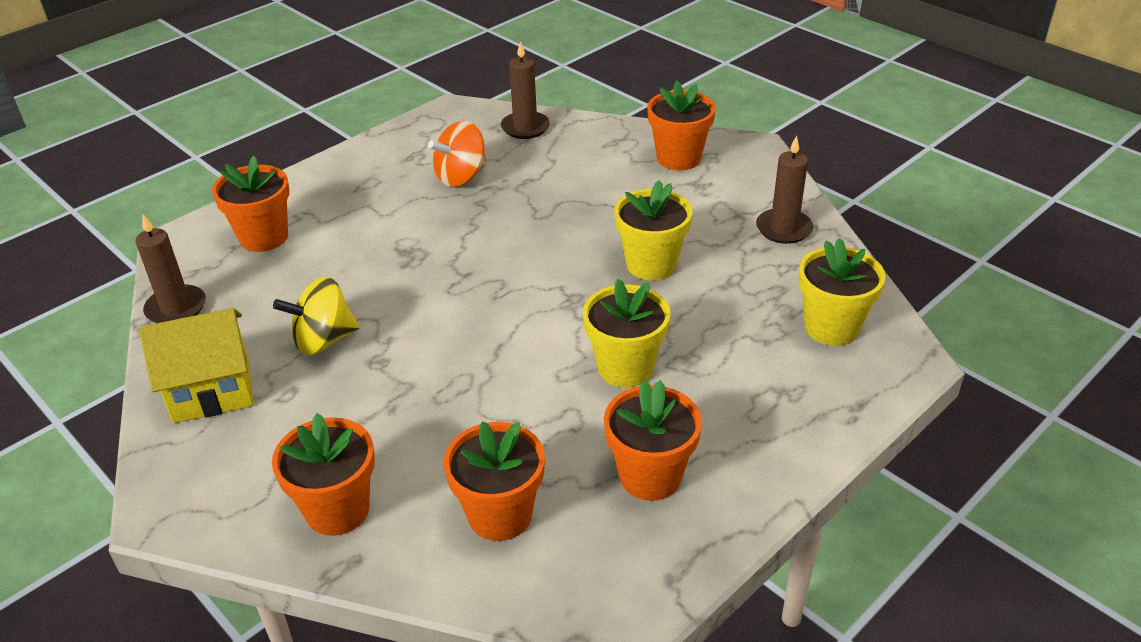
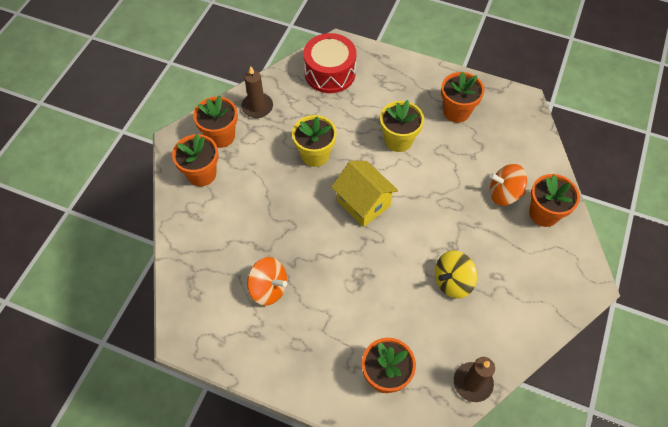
camera: 115 degrees left, 20 degrees up
(212, 391) = (516, 314): yellow house -> yellow house (363, 203)
(323, 340) = (452, 281): yellow spinning top -> yellow spinning top turned 105 degrees clockwise
(419, 469) = (504, 194): none -> orange spinning top
(500, 515) = (507, 154): orange flower pot -> orange flower pot (221, 136)
(525, 127) = (192, 276): brown candle -> none
(831, 327) = (330, 73): yellow flower pot -> red drum

